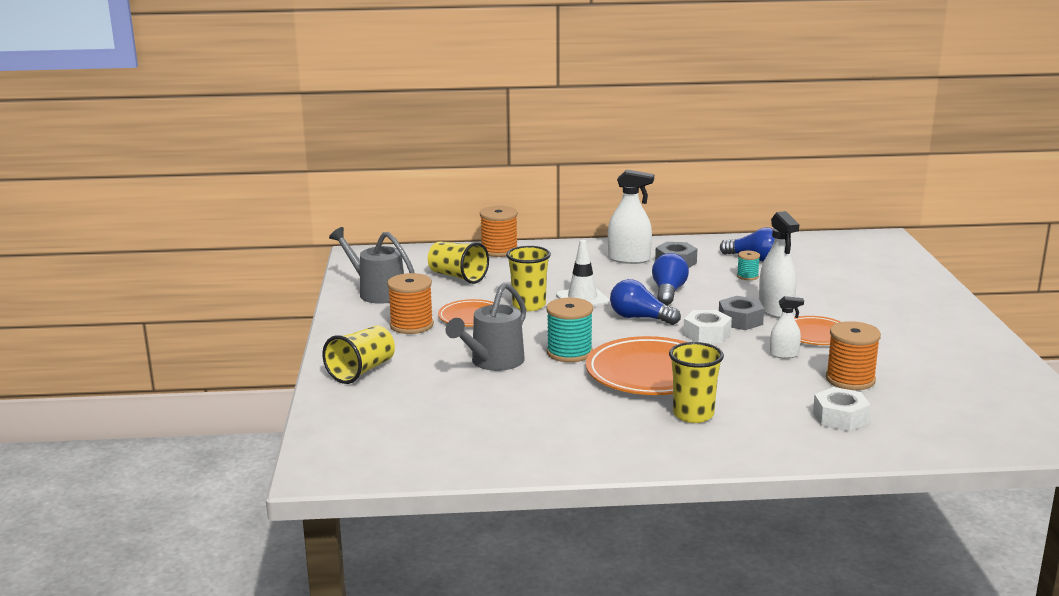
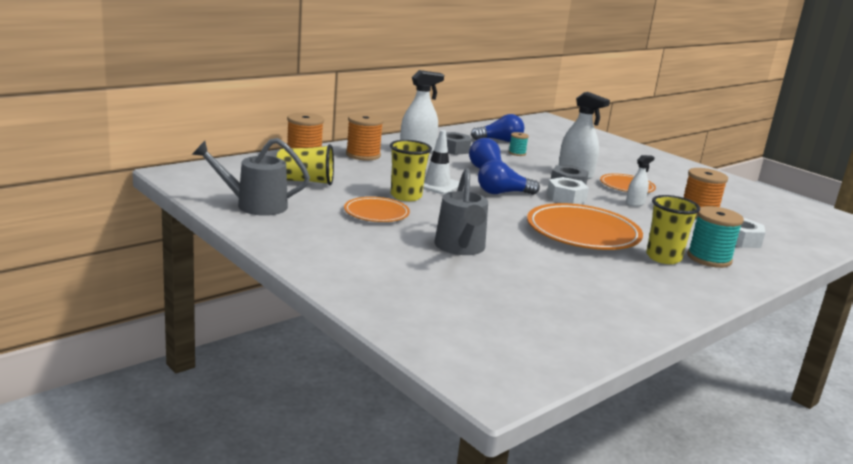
camera: 40 degrees left, 0 degrees up
(362, 371) = (364, 279): yellow cup -> none
(411, 325) = (337, 229): orange spool -> orange spool (363, 155)
(569, 353) = (502, 228): turquoise spool -> turquoise spool (709, 258)

